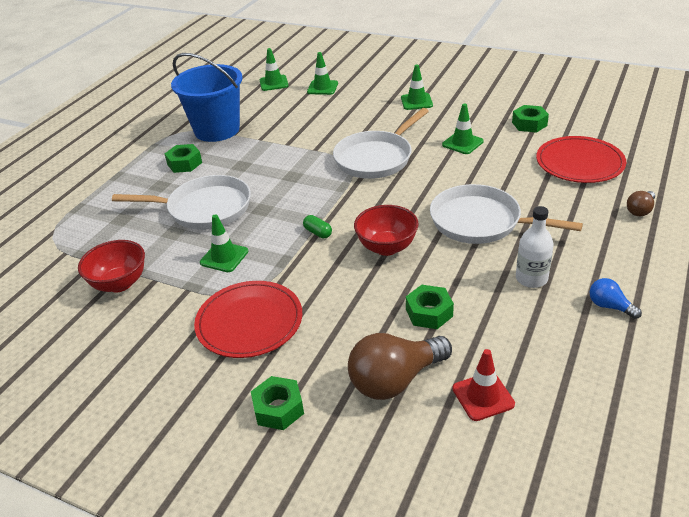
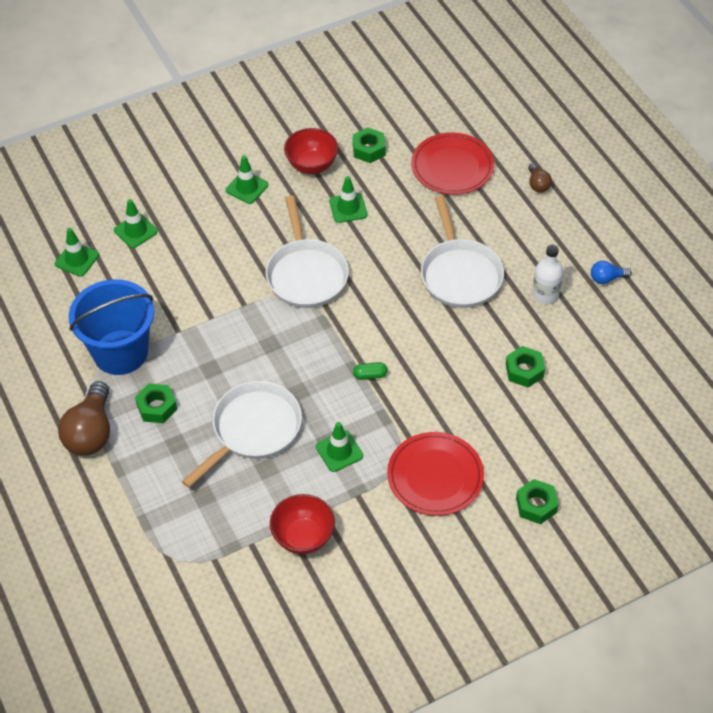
camera: 55 degrees left, 15 degrees up
(386, 247) = (432, 346): red bowl -> red bowl (312, 165)
(395, 380) = (567, 429): brown light bulb -> brown light bulb (91, 432)
(481, 222) = (460, 274): white pan -> white pan turned 75 degrees counterclockwise
(483, 396) = (619, 396): red traffic cone -> none

